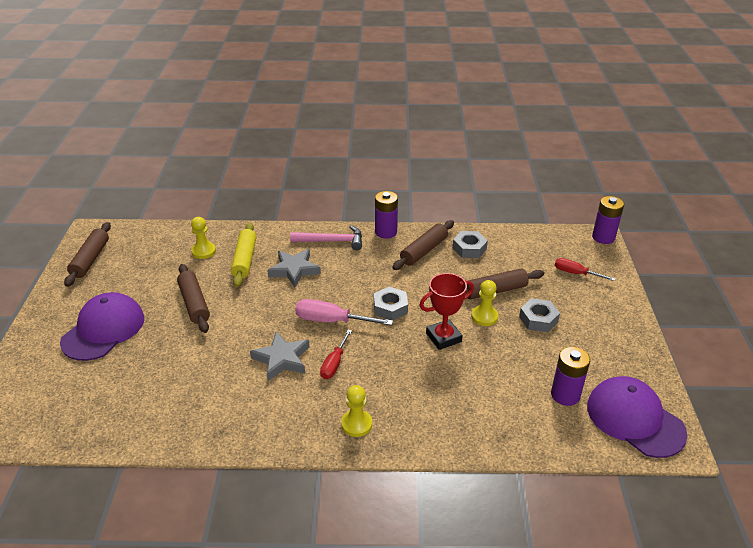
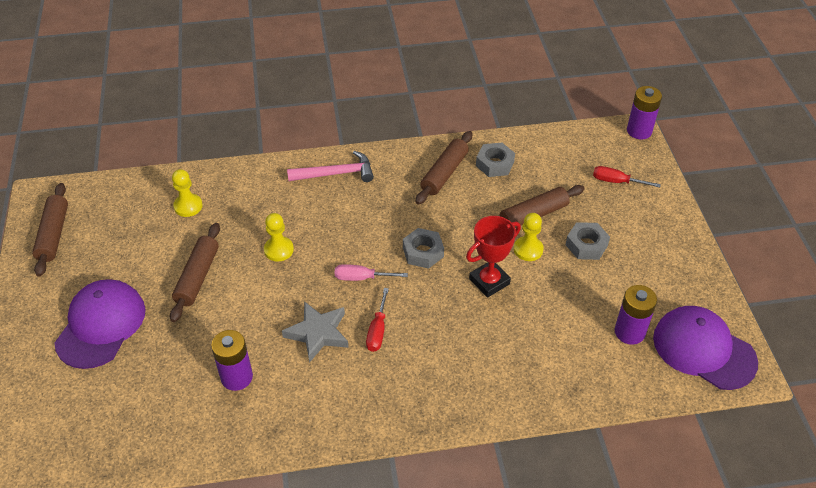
camera: 10 degrees left, 10 degrees up
(194, 303) = (197, 277): brown rolling pin -> brown rolling pin turned 45 degrees clockwise
(245, 260) = (240, 211): yellow rolling pin -> none
(294, 270) = (302, 217): grey star -> none
(332, 321) = (362, 278): pink screwdriver -> pink screwdriver, size x0.65
(356, 424) = (419, 399): yellow pawn -> yellow pawn (279, 250)
(386, 232) = (395, 153): purple battery -> purple battery (237, 377)

